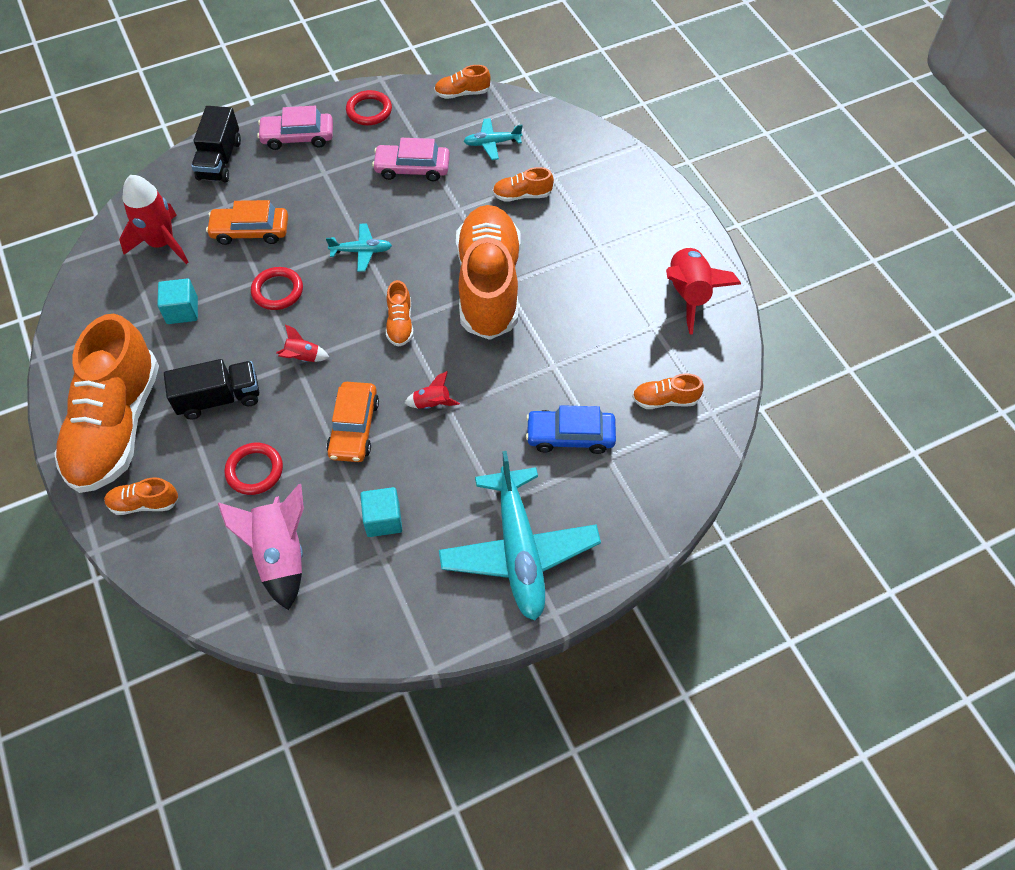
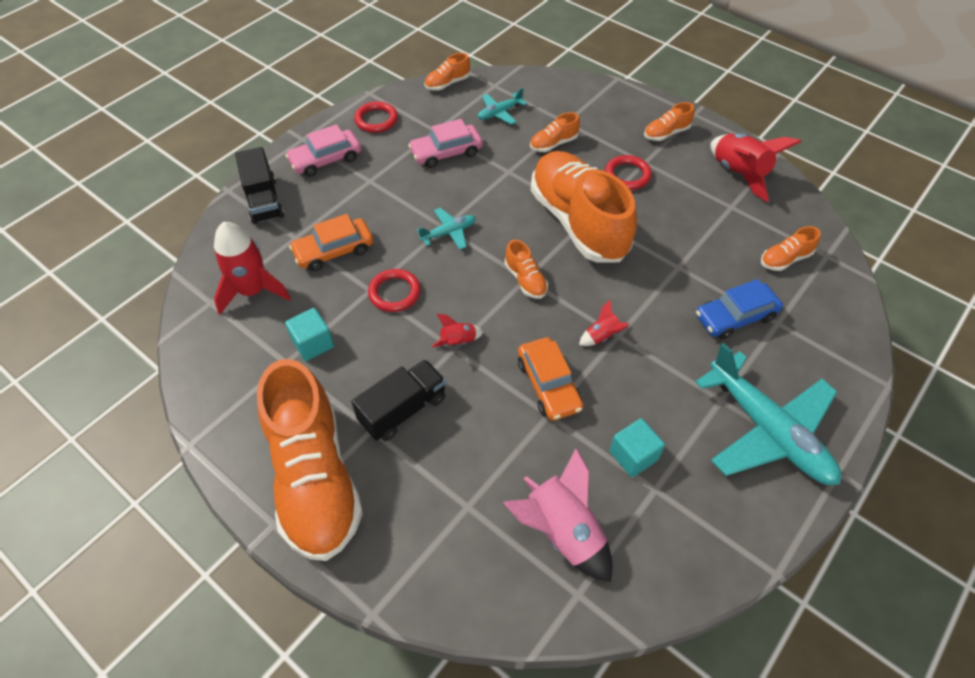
camera: 25 degrees left, 5 degrees down
(144, 503) = (393, 542): orange shoe -> orange shoe (666, 133)
(254, 470) = (483, 462): red ring -> red ring (627, 175)

